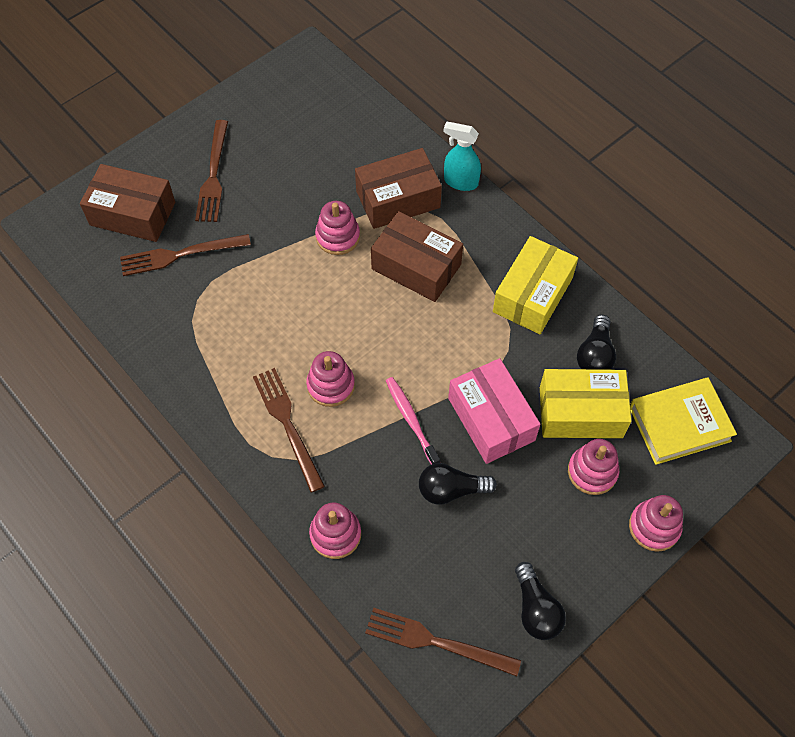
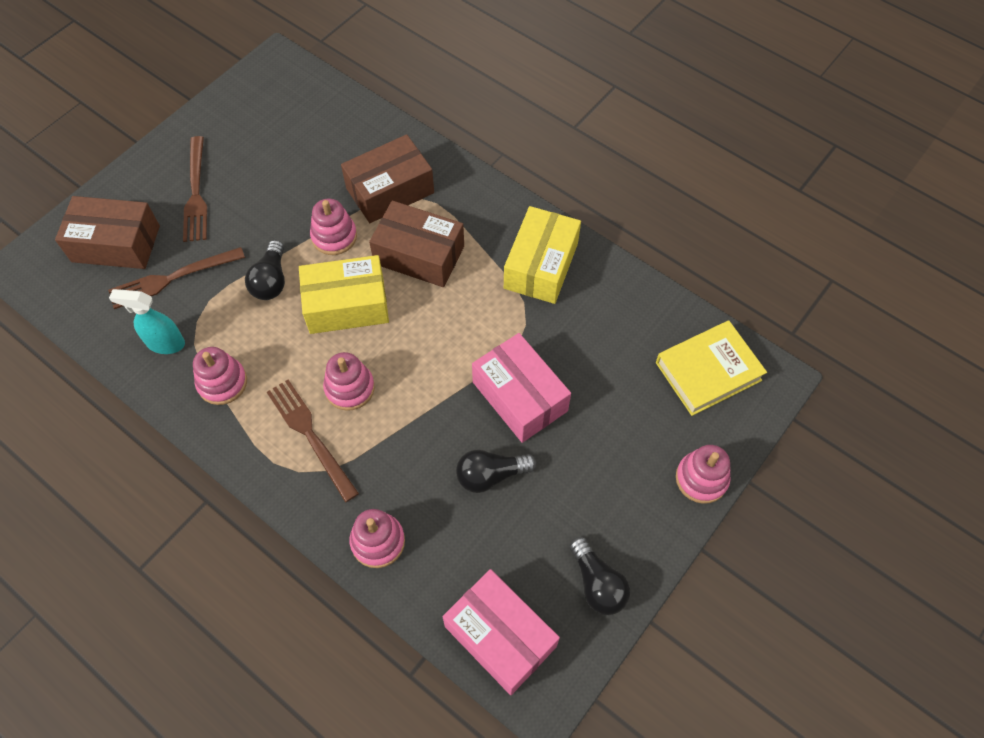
camera: 10 degrees left, 0 degrees up
(411, 420) = (438, 411): pink toothbrush -> none
(436, 642) = (500, 636): brown fork -> pink box
(460, 182) = (450, 164): turquoise spray bottle -> turquoise spray bottle (165, 343)
(580, 412) = (608, 375): yellow box -> yellow box (347, 305)
(592, 472) = (630, 433): pink stacking toy -> pink stacking toy (222, 383)
(595, 355) = (613, 316): black light bulb -> black light bulb (271, 280)

